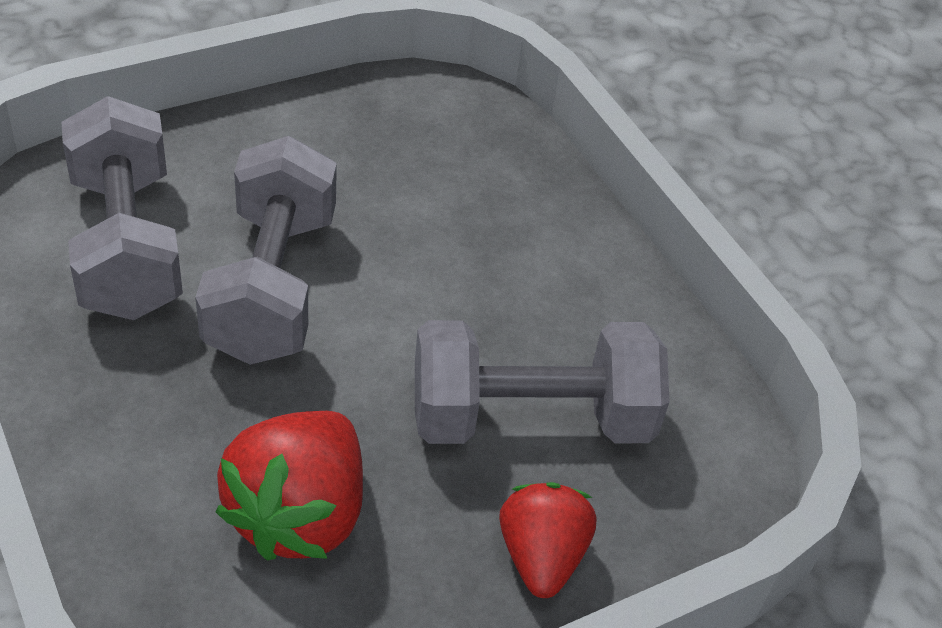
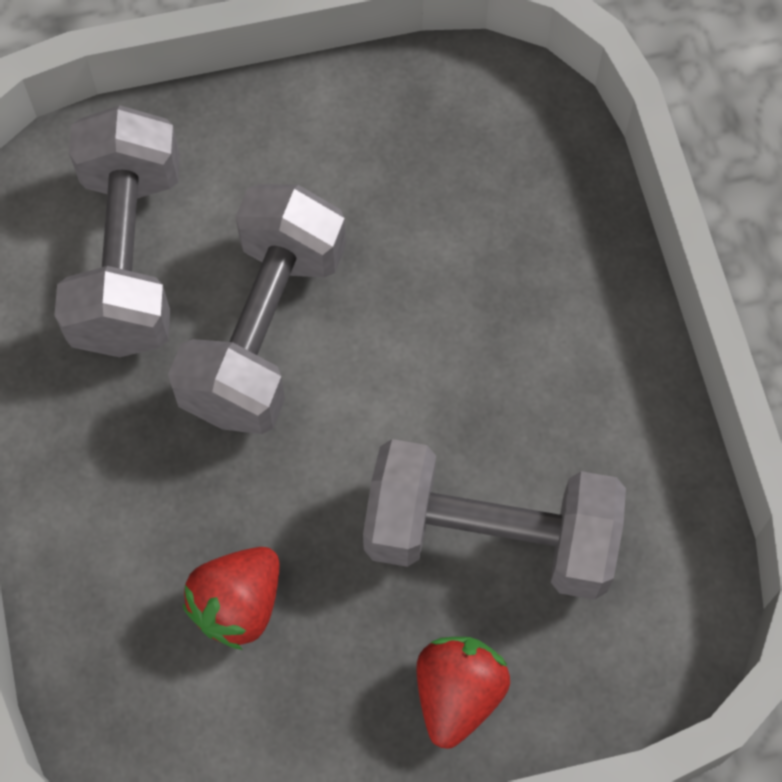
camera: 20 degrees right, 20 degrees up
(299, 514) = (238, 605): red strawberry -> red strawberry, size x0.66

